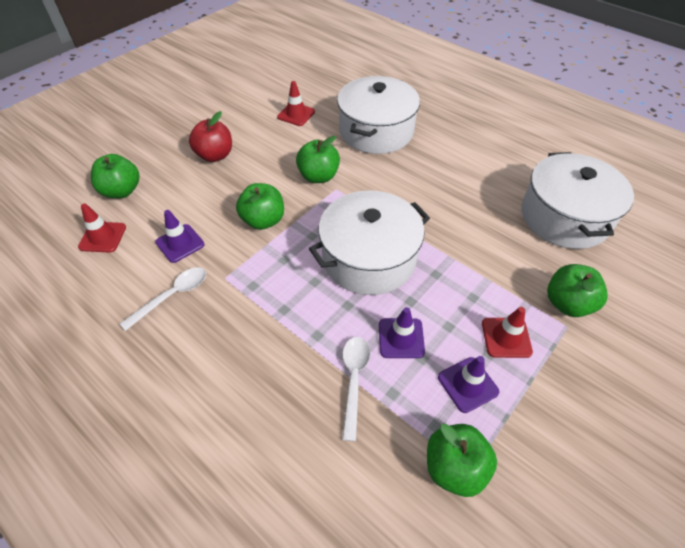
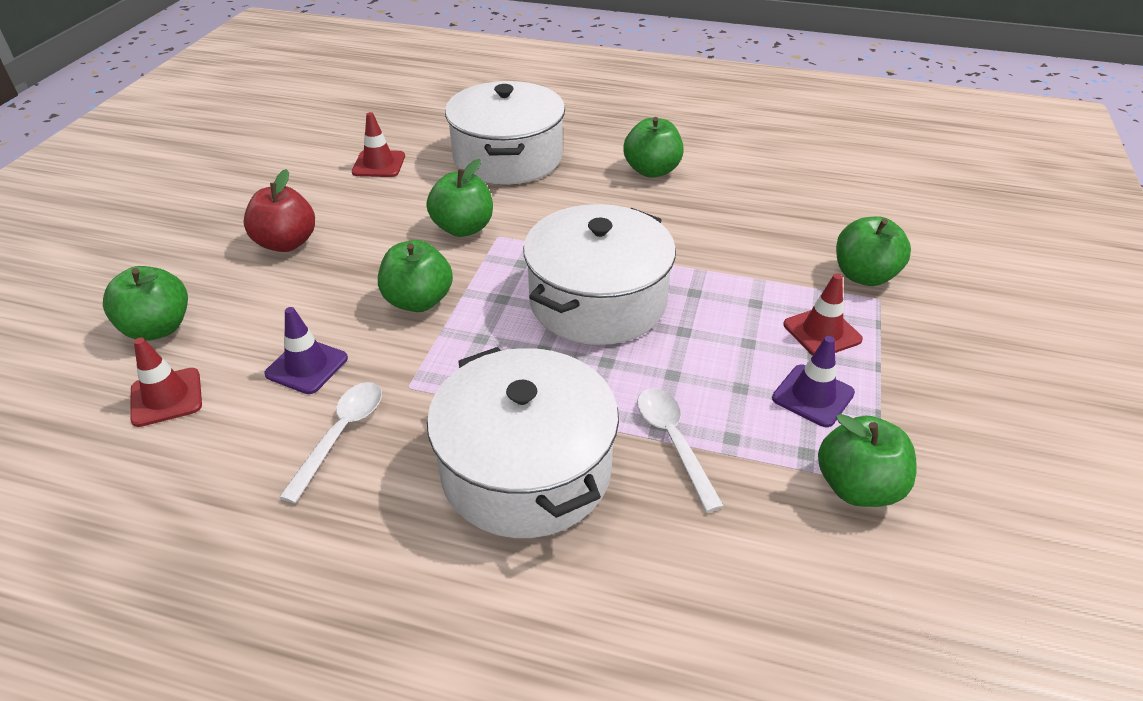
camera: 25 degrees left, 10 degrees down
(401, 338) = (700, 375): purple traffic cone -> none
(465, 169) = (652, 170): none -> green apple
(564, 217) = (801, 190): white pot -> white pot (526, 469)

